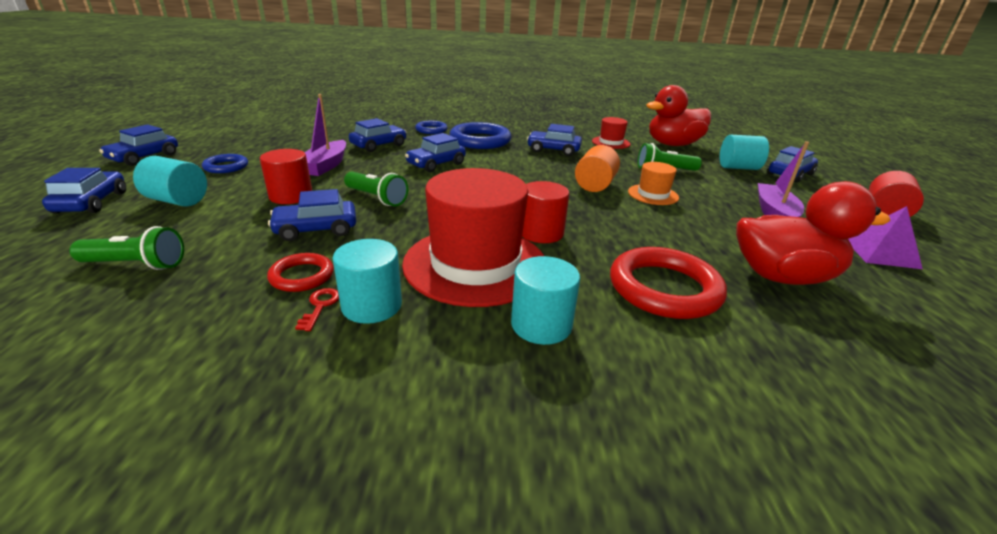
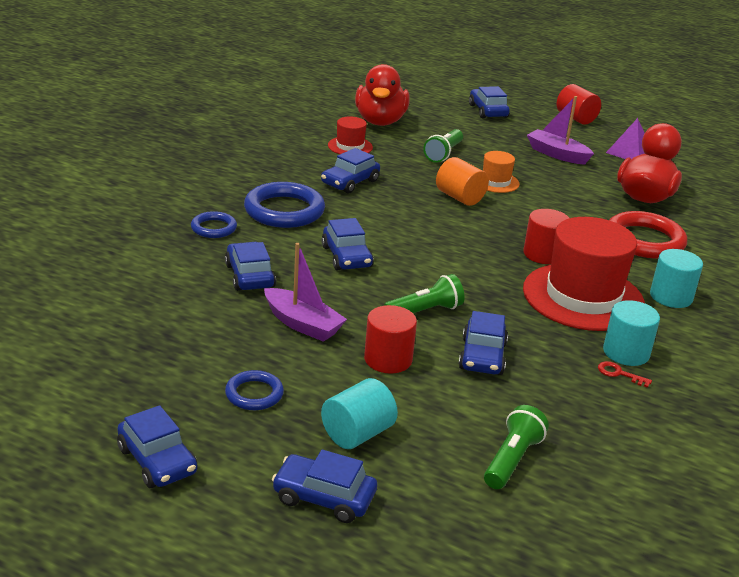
camera: 65 degrees left, 0 degrees up
(302, 276) = (570, 375): red ring -> none
(738, 167) = (460, 122): turquoise cylinder -> none

